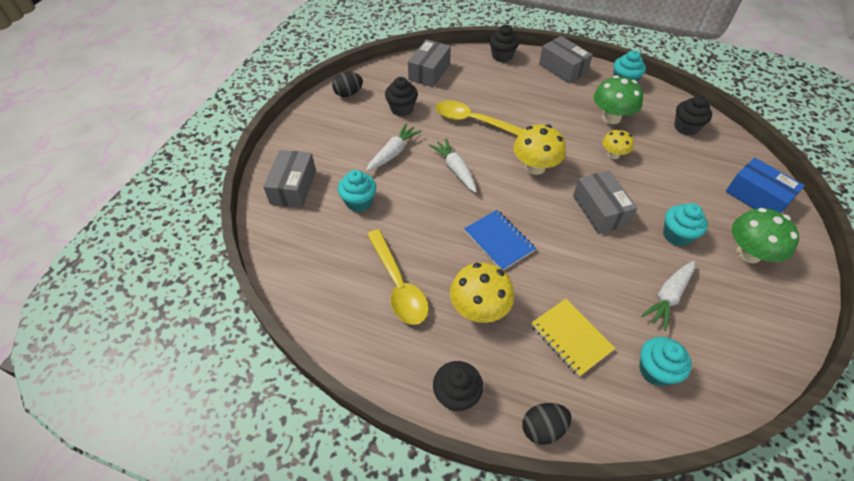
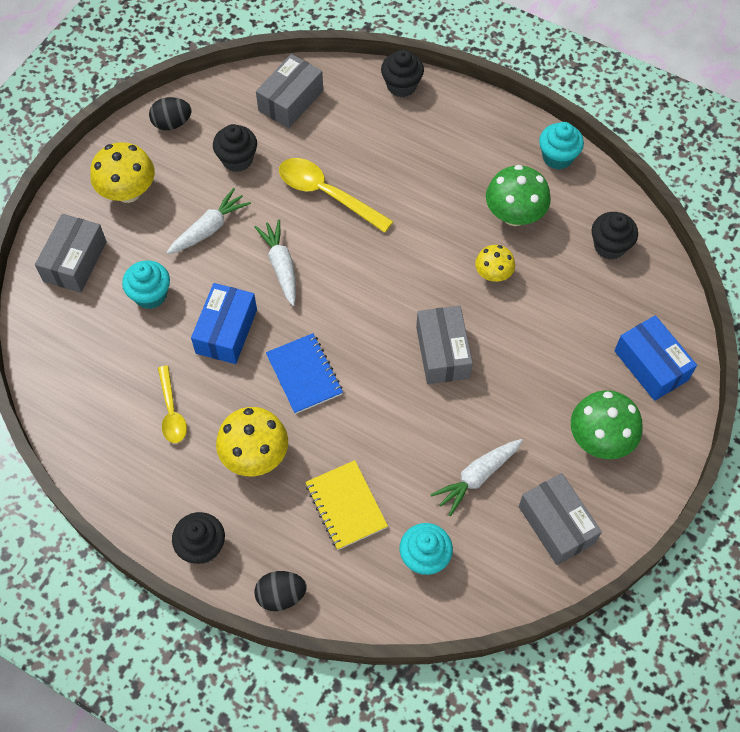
camera: 10 degrees right, 10 degrees up
(398, 284) = (171, 411): yellow spoon -> yellow spoon, size x0.62
(427, 219) = (226, 331): none -> blue box
(535, 167) = (384, 277): yellow mushroom -> yellow mushroom (128, 192)
(562, 68) = (480, 120): grey box -> grey box (556, 525)
(677, 235) = (523, 401): turquoise cupcake -> none

